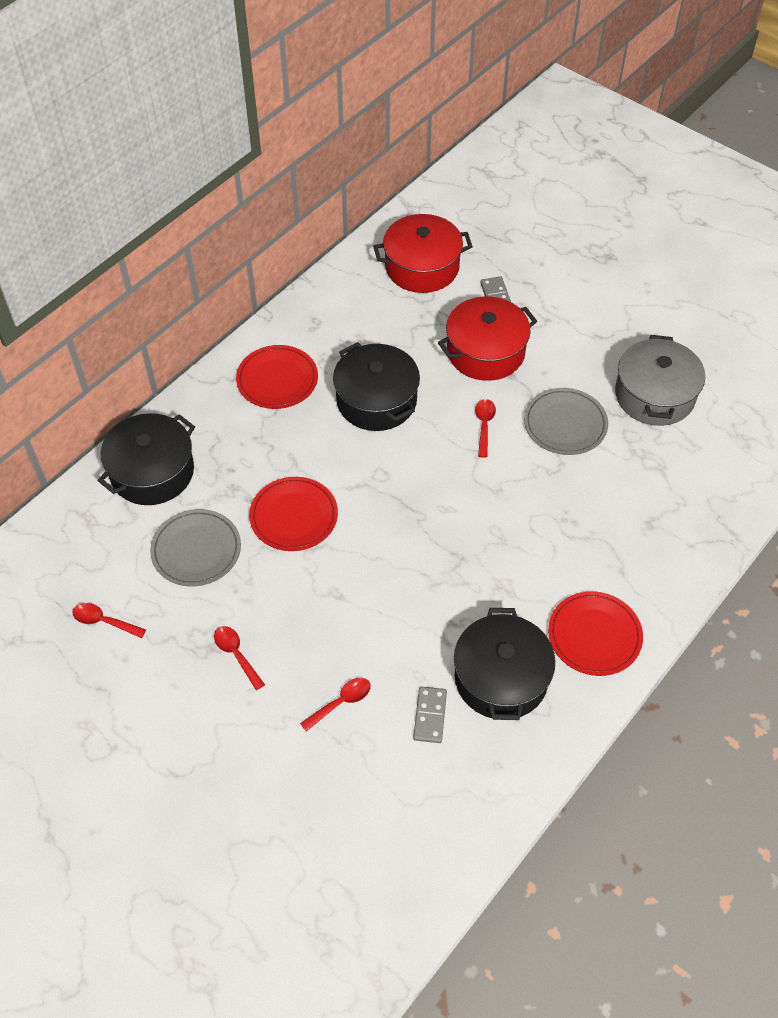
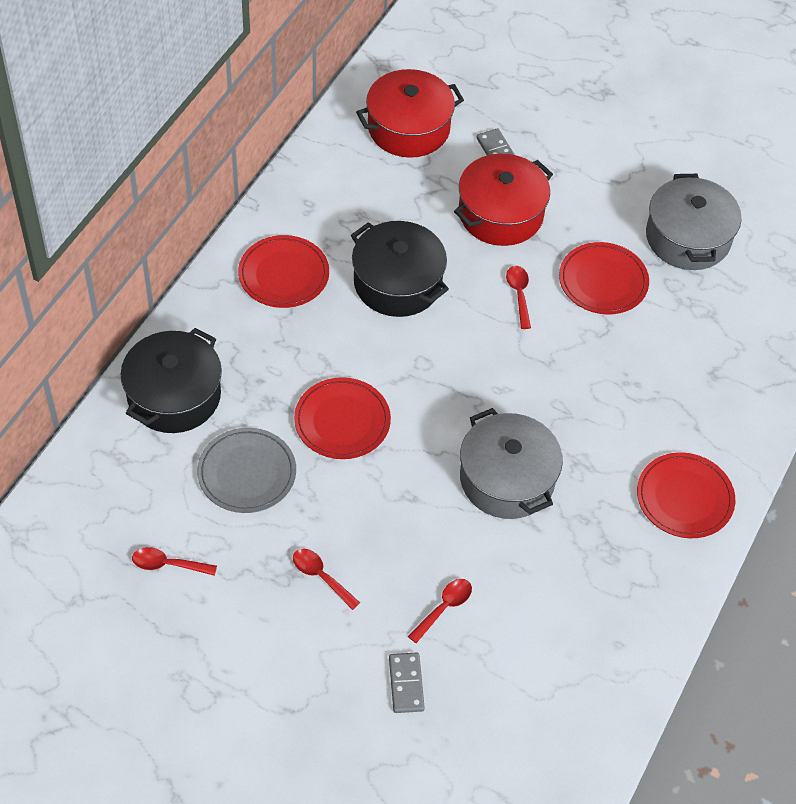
camera: 15 degrees left, 0 degrees up
(430, 591) = (507, 479): none -> grey pot
(430, 716) = (539, 606): grey domino -> grey domino (406, 684)
(501, 678) = (601, 556): black pot -> none
(565, 424) = (603, 281): grey plate -> red plate

